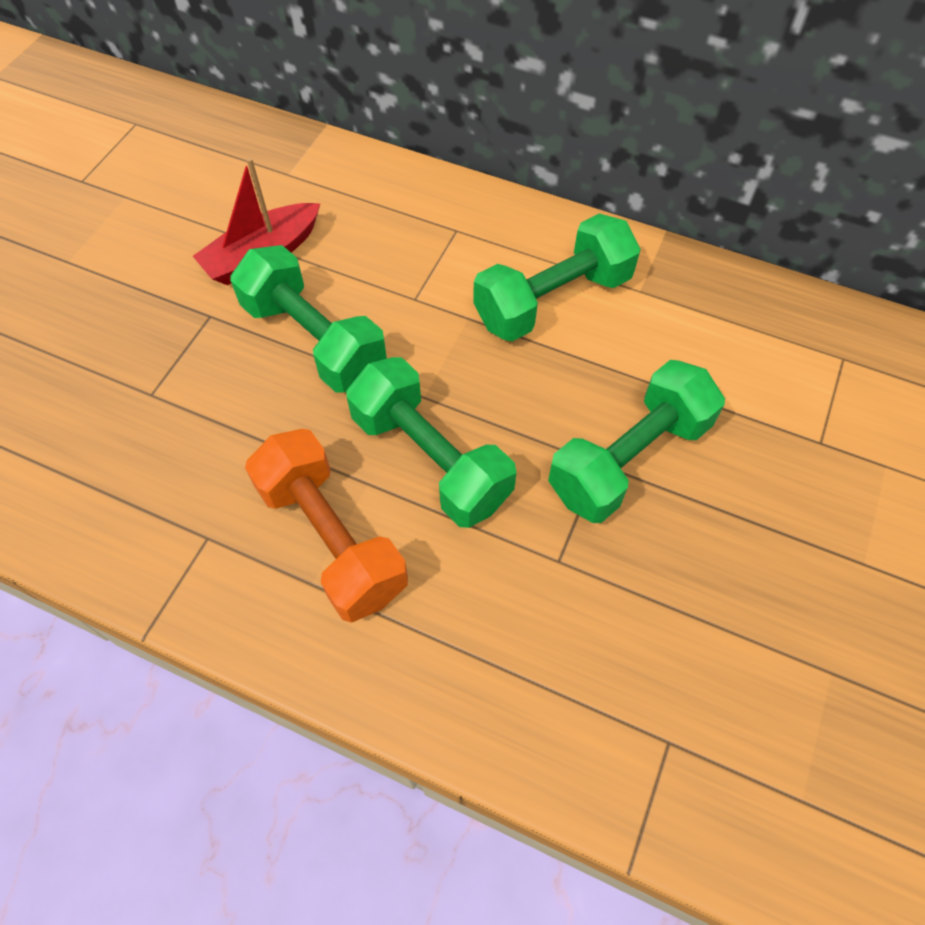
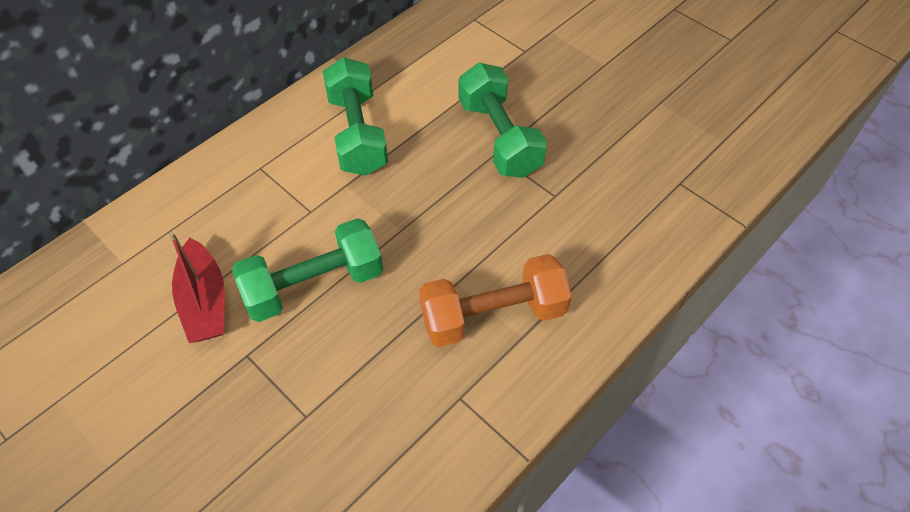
camera: 70 degrees left, 5 degrees down
(431, 459) = (454, 240): green dumbbell -> none

